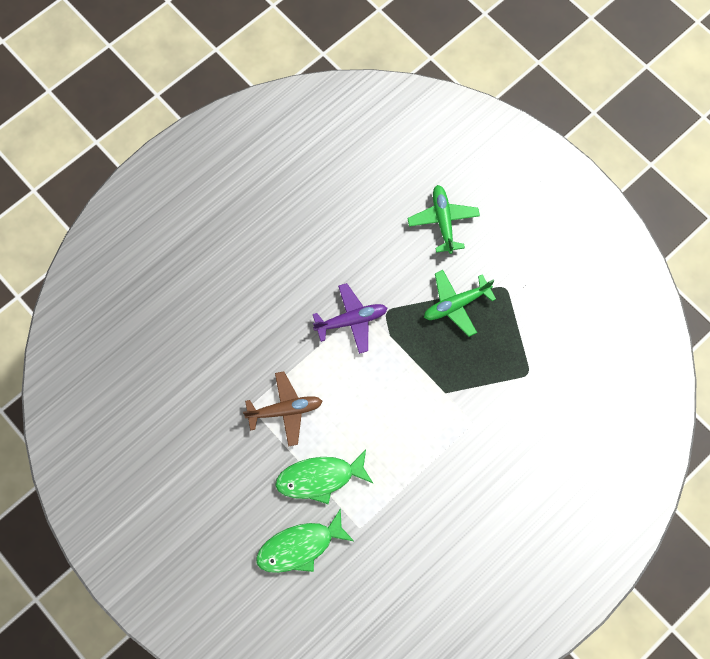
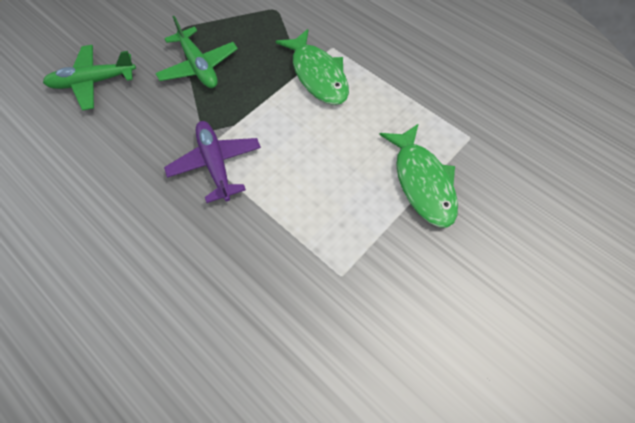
camera: 95 degrees left, 10 degrees down
(285, 410) = (341, 230): brown plane -> none
(300, 546) = (511, 196): green fish -> green fish (317, 75)

